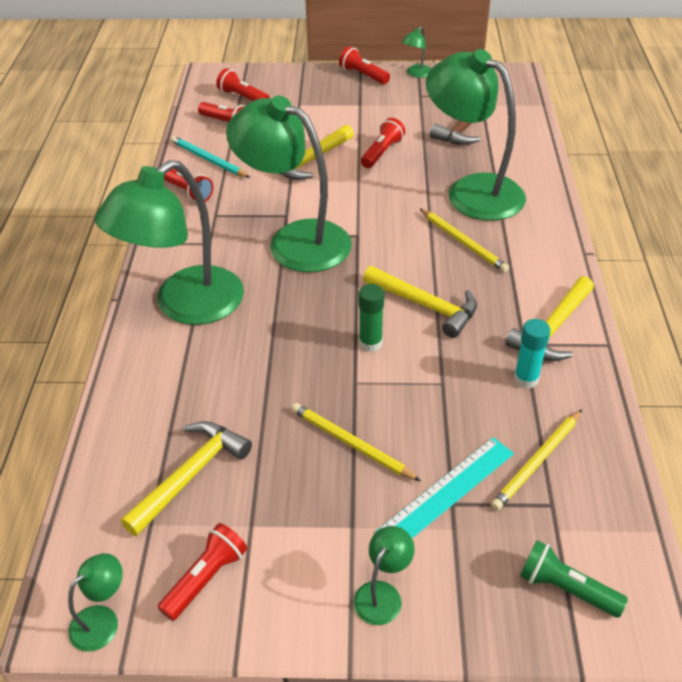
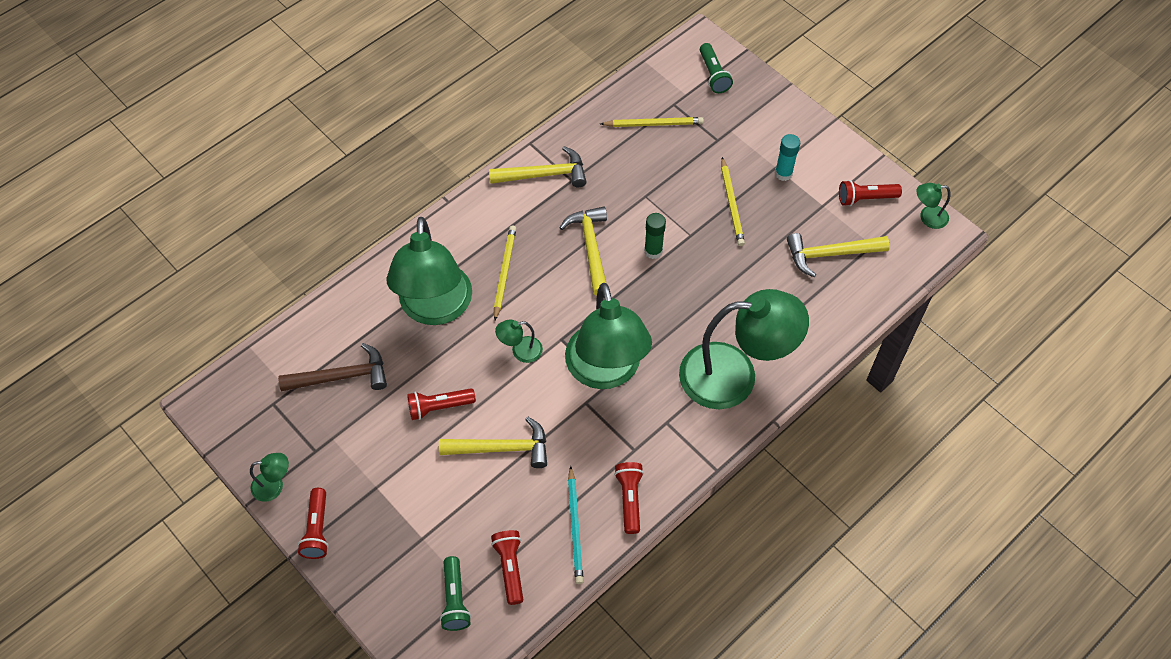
camera: 135 degrees left, 15 degrees up
(243, 97) = (455, 599): red flashlight -> green flashlight
(382, 594) = (792, 132): green lamp -> green lamp (520, 351)
(447, 492) = (713, 146): turquoise ruler -> none
(526, 379) = (600, 162): turquoise glue stick -> turquoise glue stick (783, 173)

